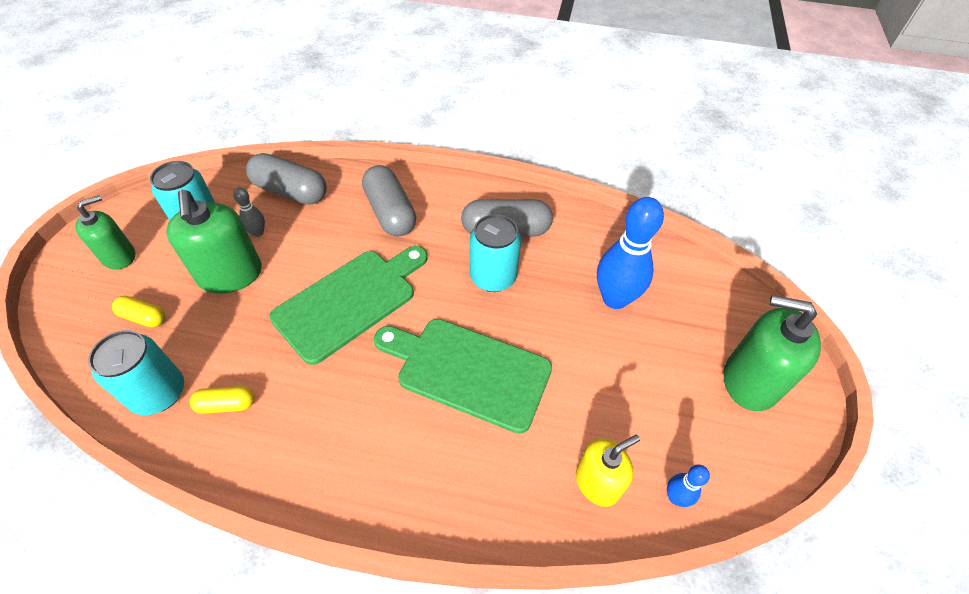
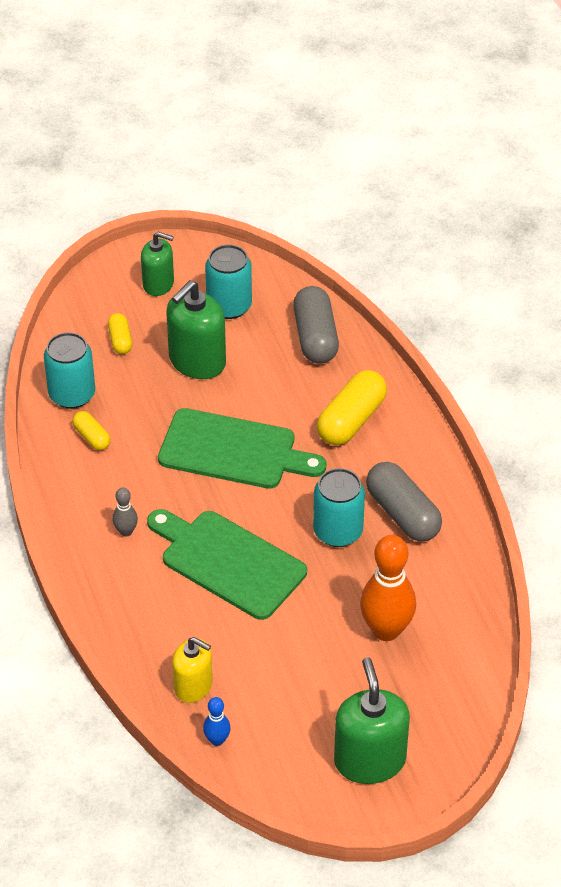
camera: 60 degrees right, 5 degrees down
(258, 233) = (252, 348): grey bowling pin -> grey bowling pin (126, 531)
(390, 213) = (351, 420): grey capsule -> yellow capsule
(468, 371) = (228, 562): green cutting board -> green cutting board turned 45 degrees counterclockwise
(615, 299) = (386, 630): blue bowling pin -> orange bowling pin

